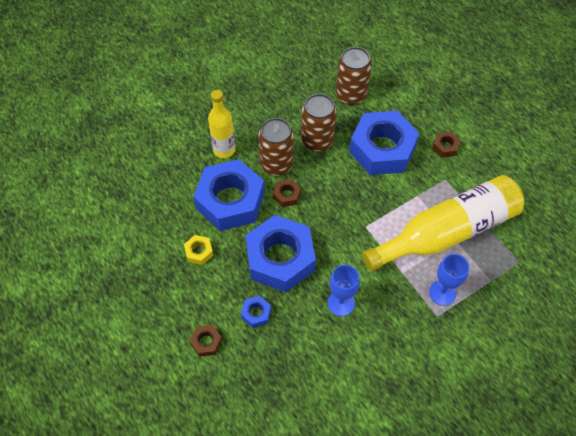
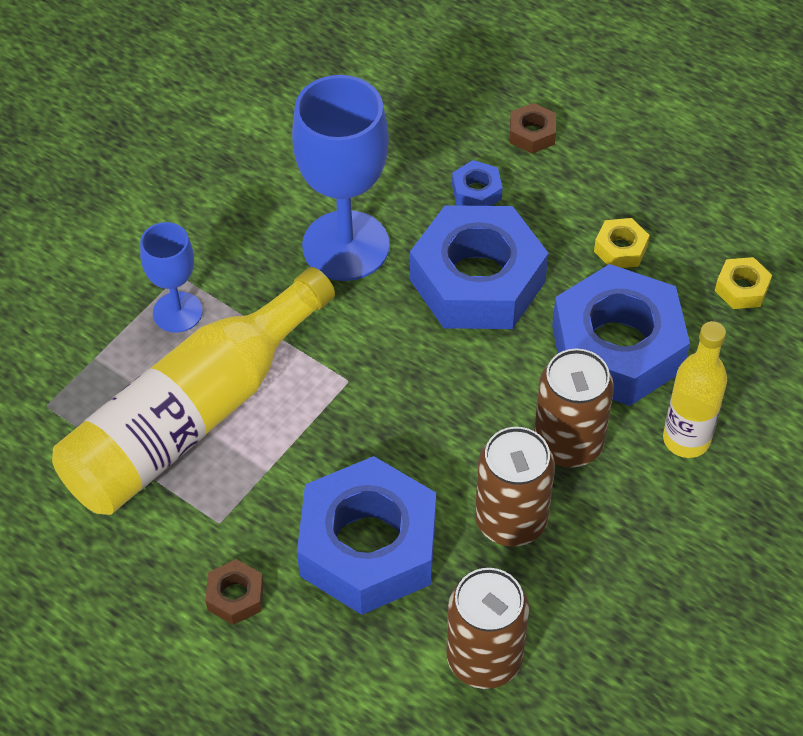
camera: 160 degrees right, 5 degrees down
(154, 210) = (741, 288): none -> yellow nut
(287, 195) = (518, 390): brown nut -> none
(341, 303) = (345, 246): blue goblet -> blue goblet, size x1.81

